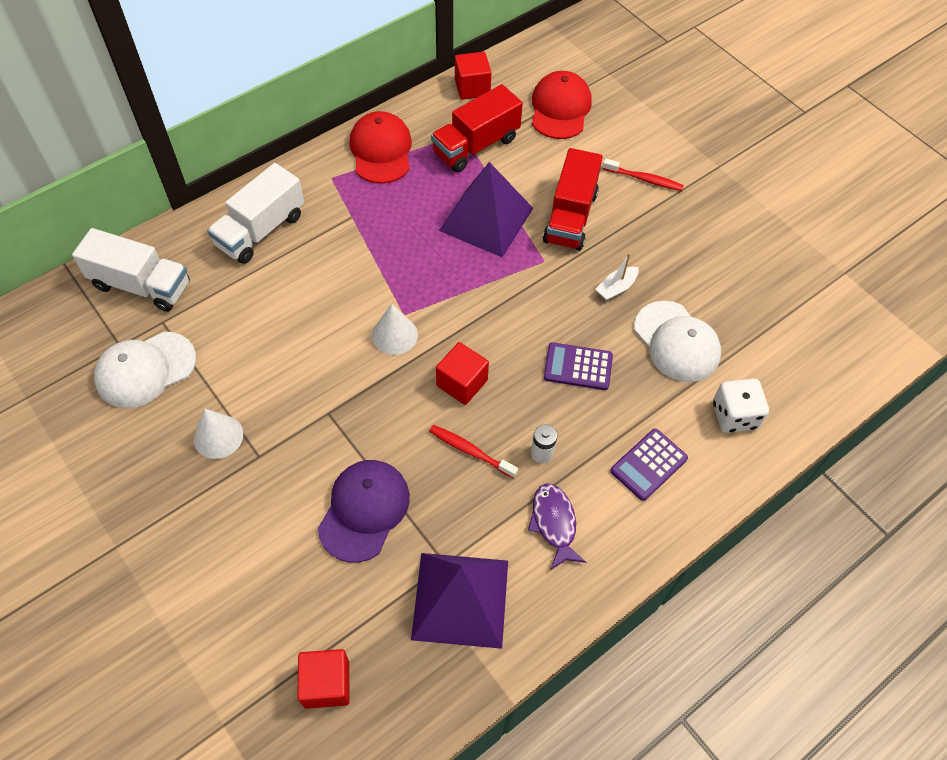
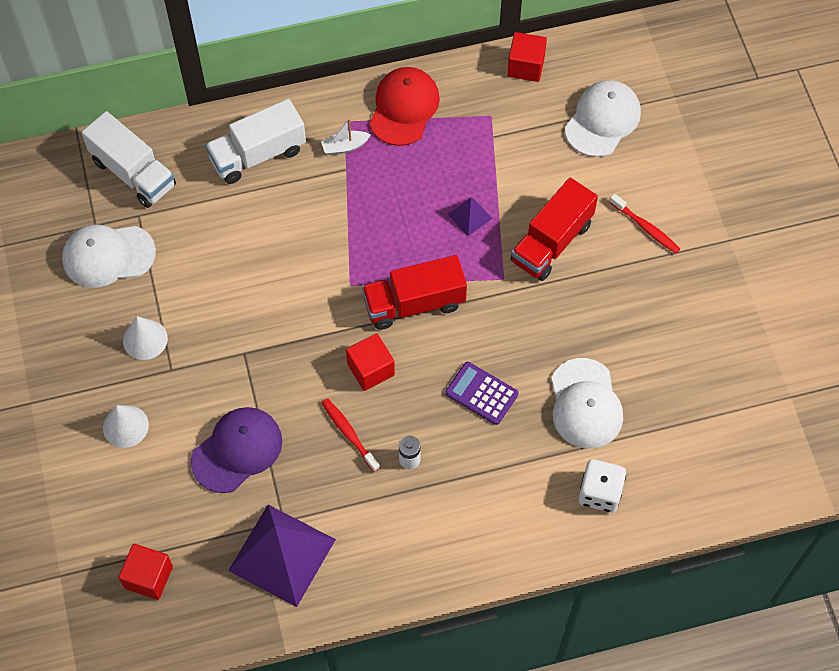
camera: 25 degrees right, 5 degrees up
(394, 335) = (332, 302): white cone -> white cone (125, 426)
(476, 146) = (498, 133): red truck -> red truck (414, 303)
(486, 219) = (469, 216): purple pyramid -> purple pyramid, size x0.45
(554, 523) = (389, 524): purple fish -> none
(560, 108) = (602, 120): red cap -> white cap
(616, 288) = (557, 330): white boat -> white boat (345, 146)
(649, 465) = (497, 506): purple calculator -> none

